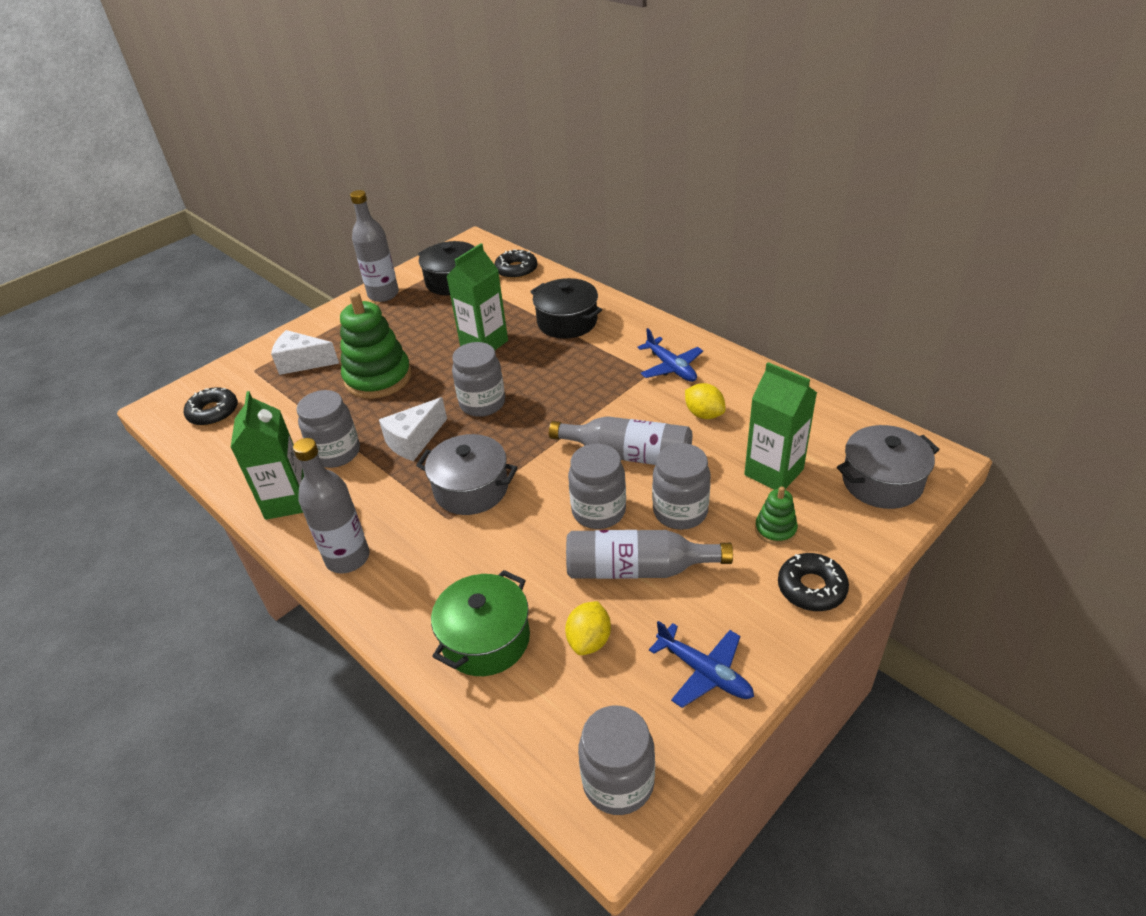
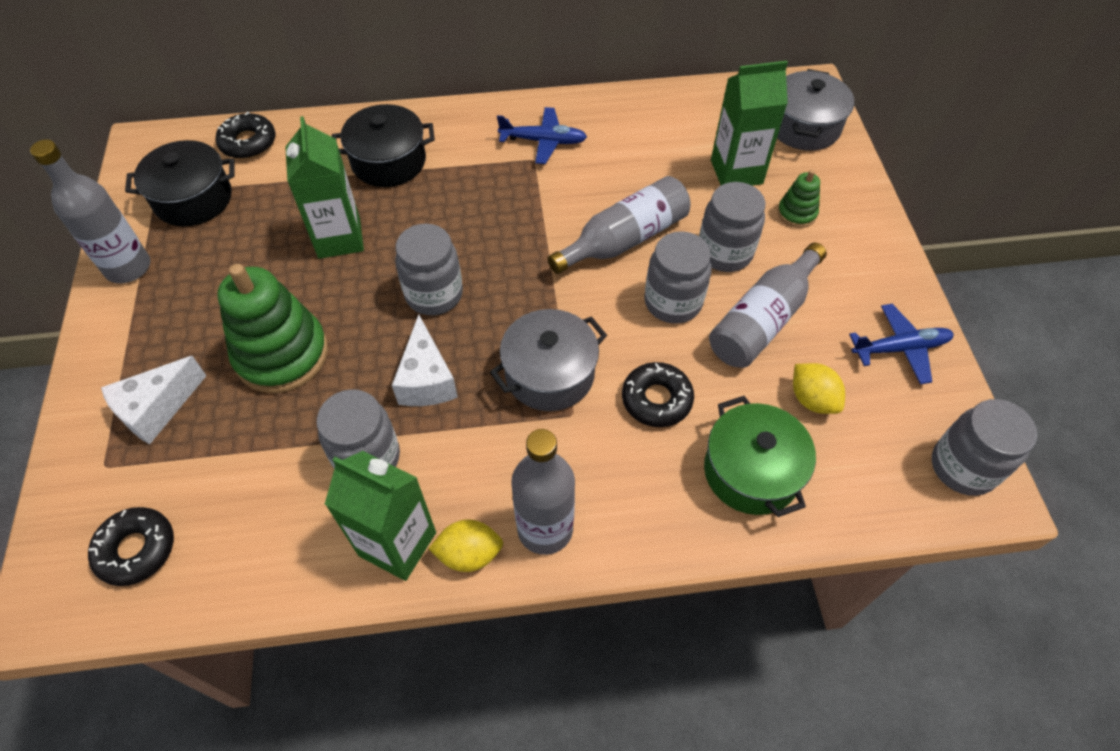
camera: 55 degrees left, 15 degrees up
(704, 414) = (626, 163): yellow lemon -> yellow lemon (469, 554)
(811, 588) = (870, 235): black donut -> black donut (656, 399)

